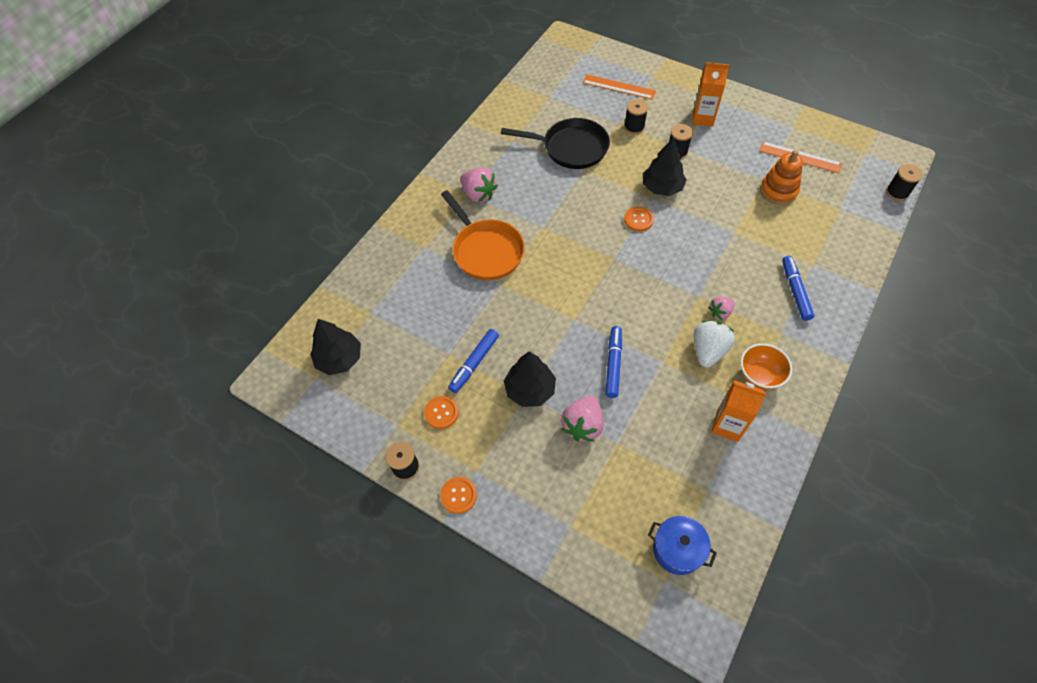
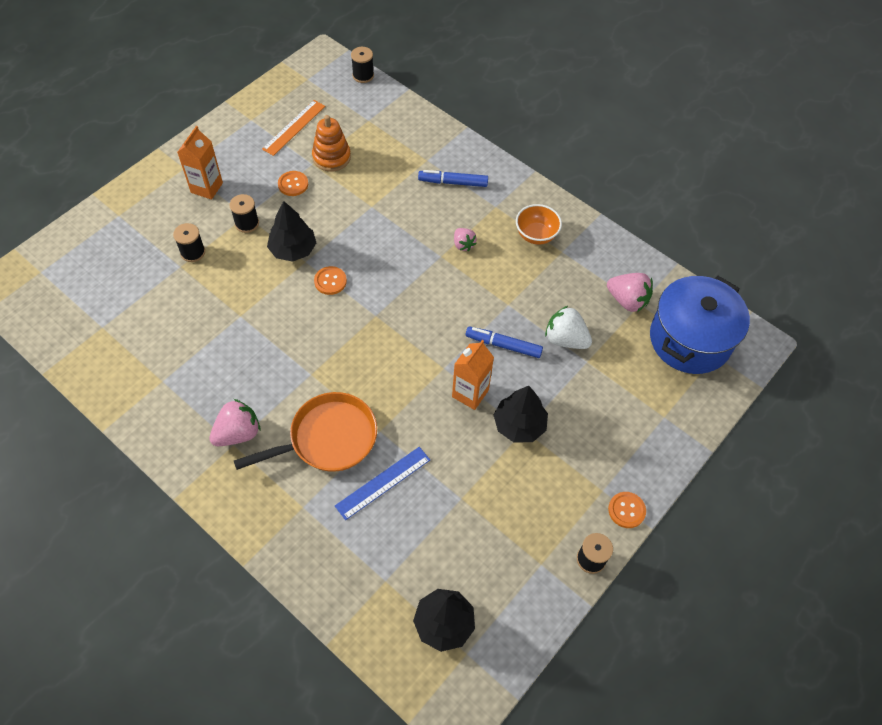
camera: 85 degrees left, 0 degrees up
(441, 413) = (533, 515): orange button -> orange button (293, 184)
(453, 295) = (383, 482): none -> blue ruler
(474, 363) = (478, 474): blue marker -> none
(570, 148) = (200, 321): black pan -> none
(583, 425) = (565, 386): pink strawberry -> pink strawberry (627, 300)
(618, 87) = (119, 251): orange ruler -> none
(677, 549) = (690, 339): blue pot -> blue pot, size x1.91
(708, 351) = (503, 265): white strawberry -> white strawberry (565, 339)
(727, 425) = (581, 272): orange carton -> orange carton (470, 393)

